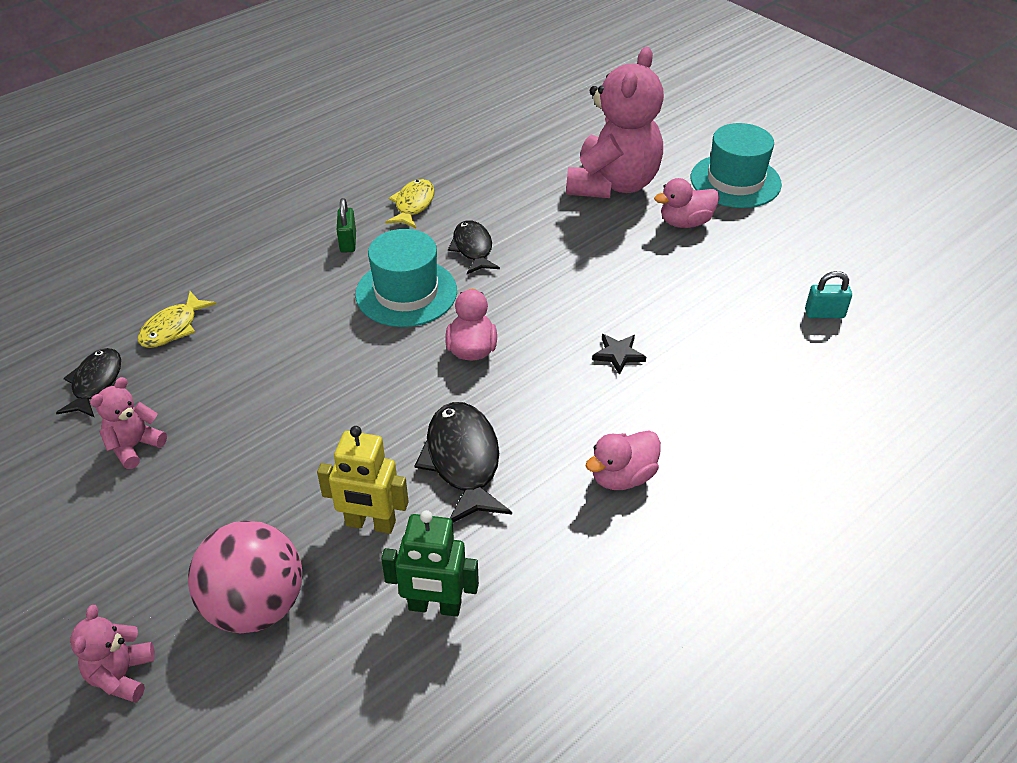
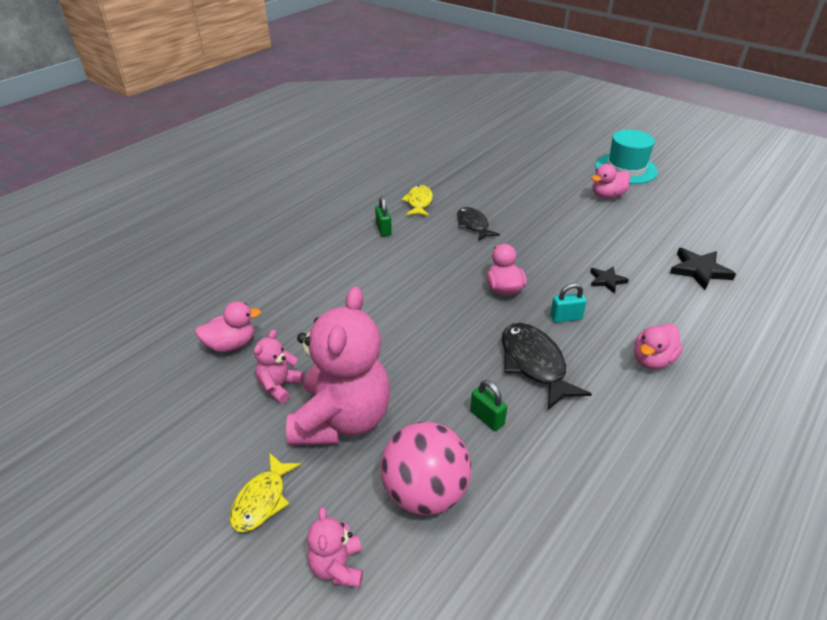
camera: 10 degrees left, 5 degrees down
(95, 383) = (231, 344): black fish -> pink duck
(173, 328) = (277, 299): yellow fish -> yellow fish (262, 500)
(370, 524) = (487, 418): yellow robot -> green padlock
(406, 292) = (440, 257): turquoise hat -> none
(434, 606) = (564, 472): green robot -> none
(613, 184) = (548, 178): pink teddy bear -> pink teddy bear (342, 419)
(758, 355) = (699, 270): none -> black star
(824, 314) = (727, 240): turquoise padlock -> turquoise padlock (566, 317)

